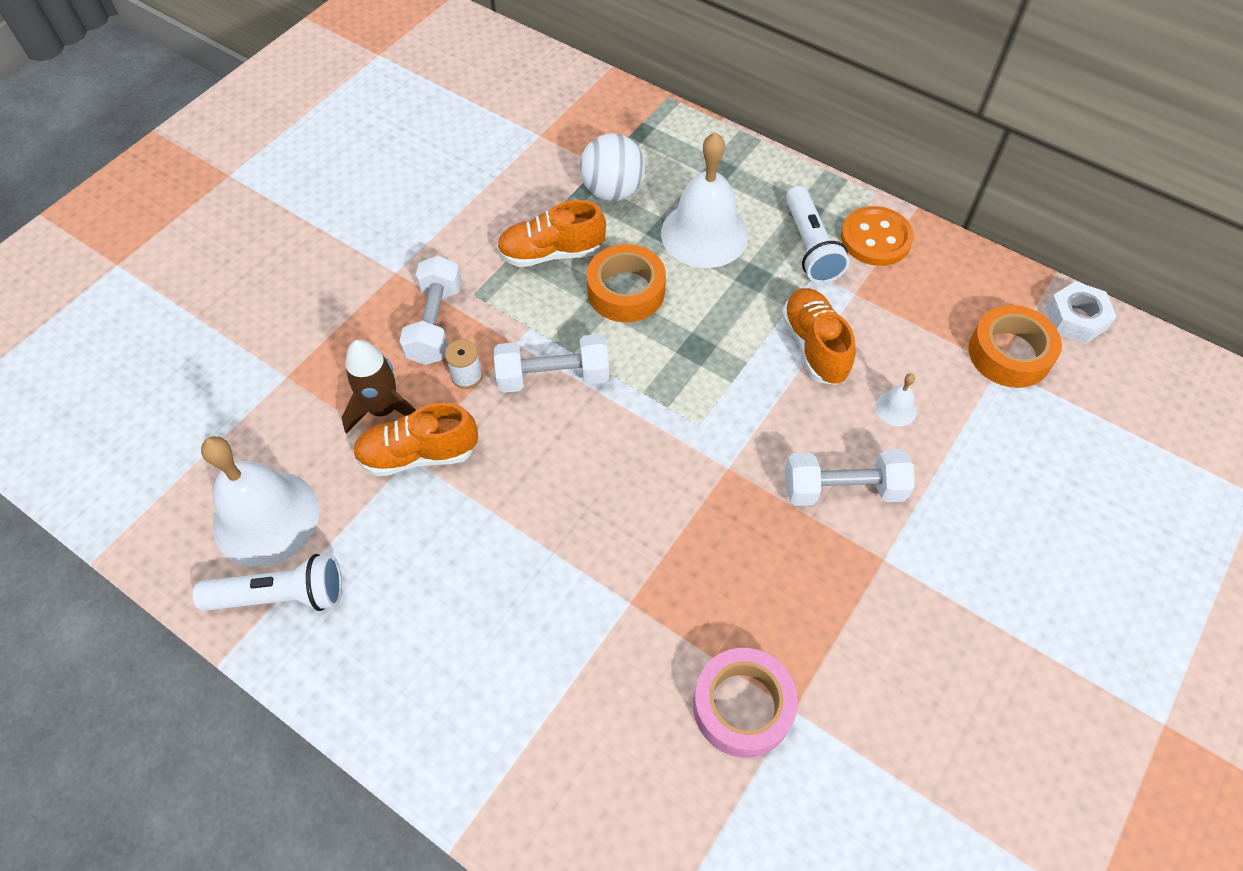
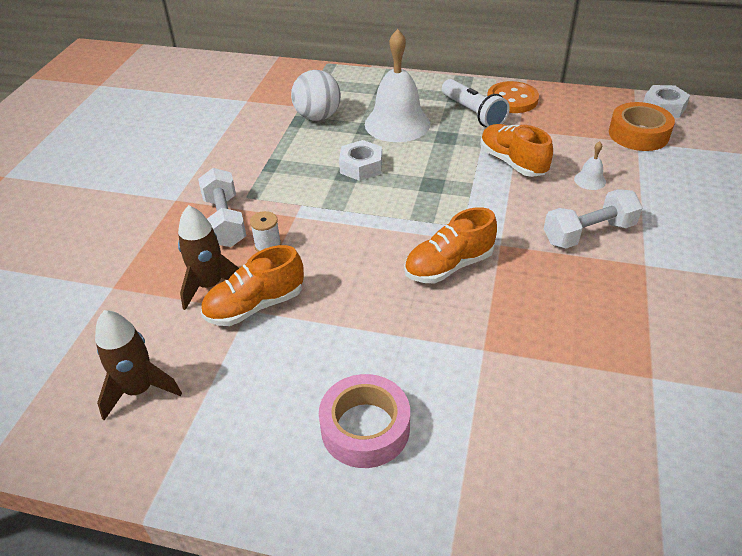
camera: 20 degrees left, 15 degrees down
(266, 518) = (139, 390): white bell -> brown rocket
(281, 596) = (181, 443): white flashlight -> none
(551, 253) = (293, 159): orange shoe -> orange shoe (448, 266)
(553, 377) = (336, 228): white dumbbell -> none
(626, 291) = (361, 166): orange tape -> white nut
(742, 706) = (614, 388): pink tape -> pink tape (365, 428)

